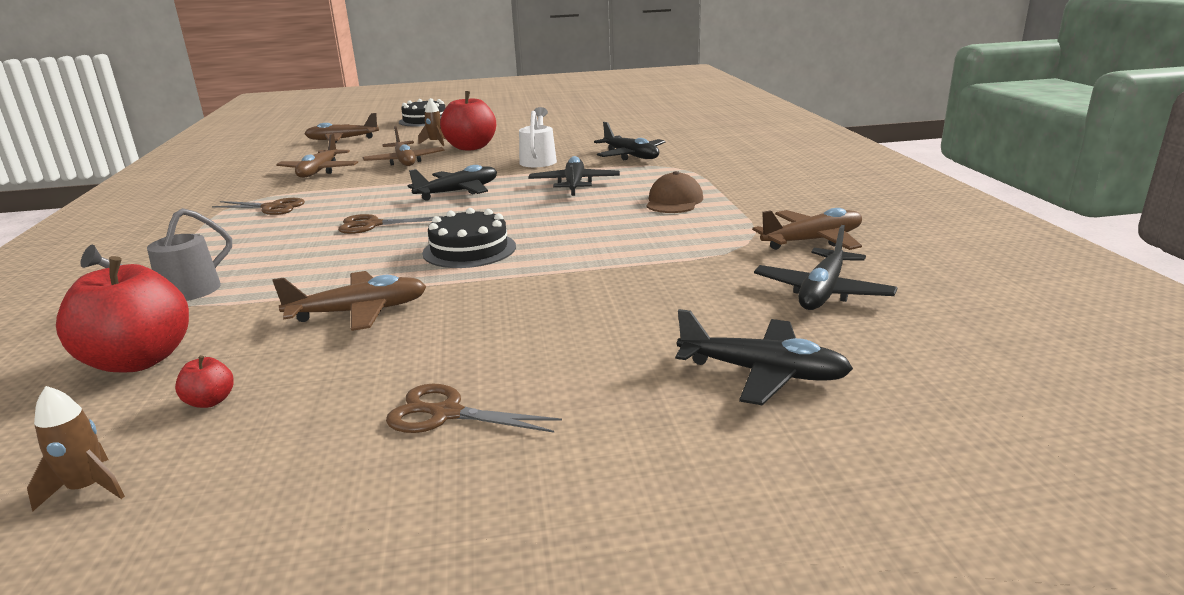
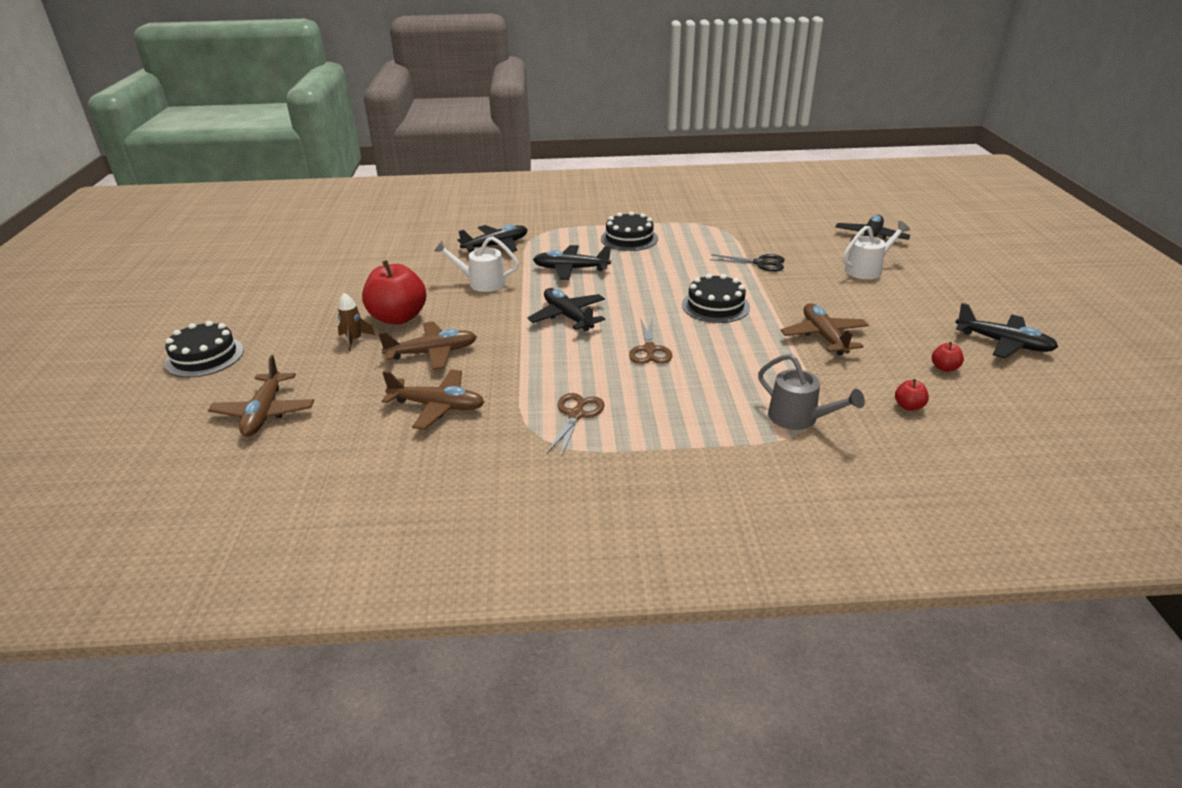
camera: 85 degrees left, 10 degrees up
(88, 488) = (1030, 385): brown rocket -> none
(139, 360) = (908, 406): red apple -> red apple, size x0.42
(446, 414) = (929, 302): brown scissors -> none
(598, 360) = (867, 269): none -> white watering can
(609, 273) = (760, 263): none -> black scissors
(674, 201) = (629, 238): brown cap -> black cake
(813, 241) = (714, 212): brown plane -> none
(822, 292) = (785, 218): black plane -> black plane (1003, 343)

